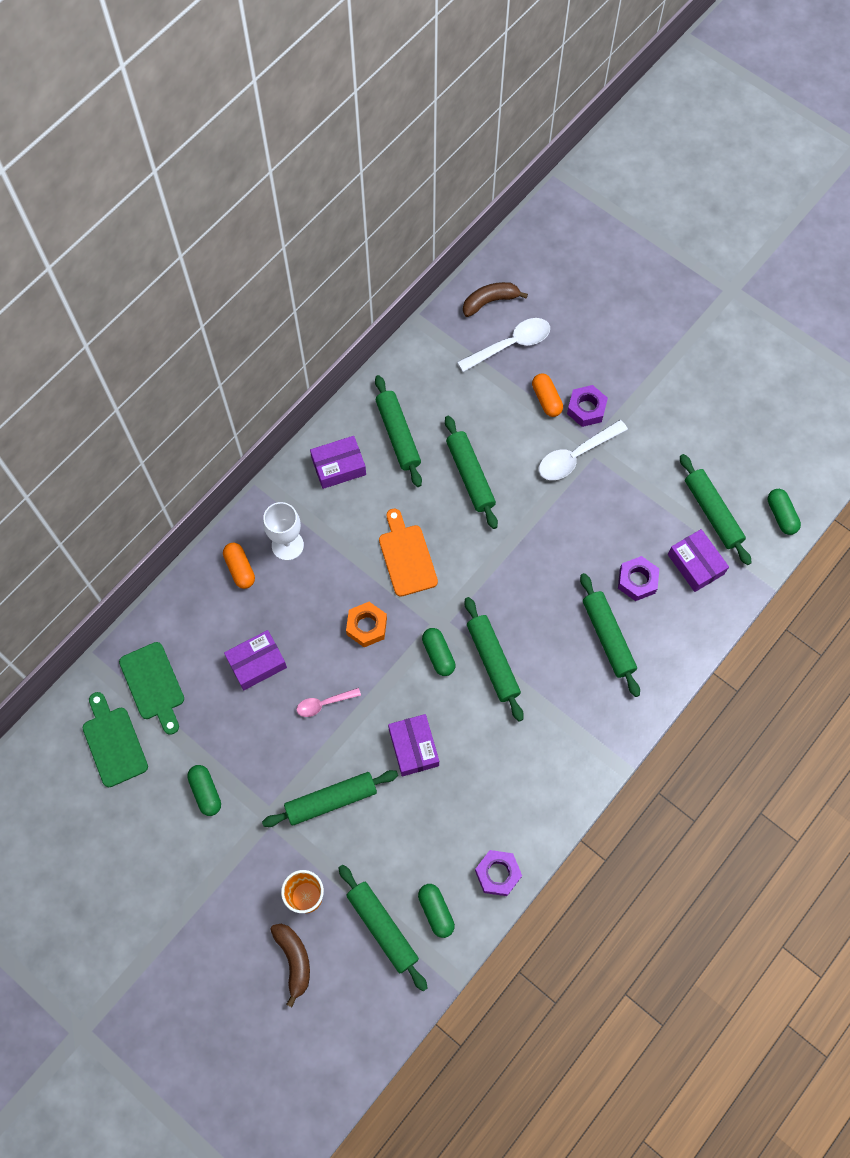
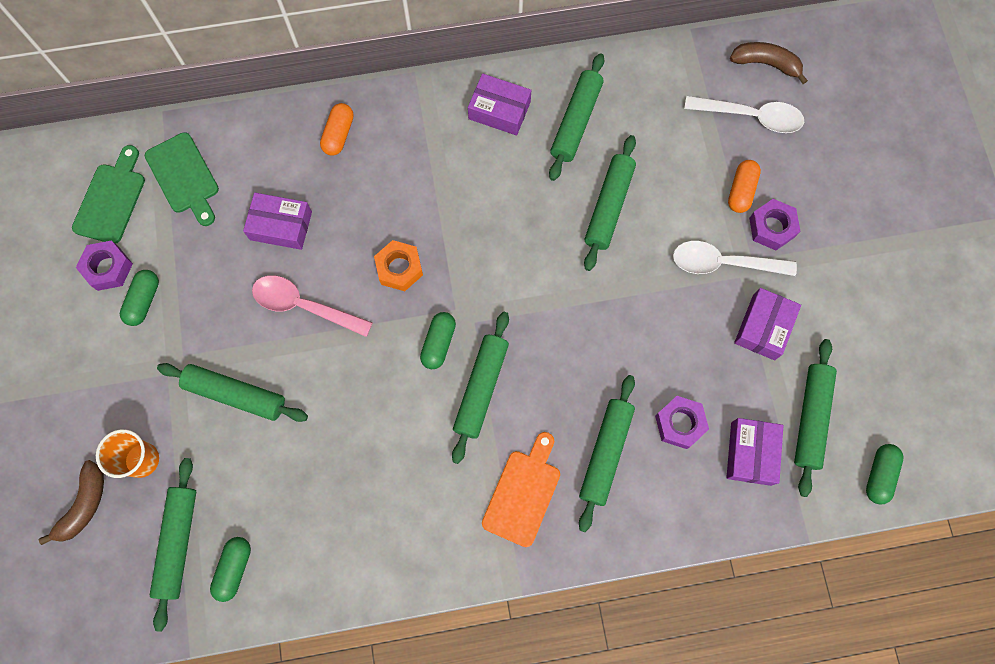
camera: 40 degrees right, 5 degrees up
(153, 684) = (184, 176): green cutting board -> green cutting board turned 45 degrees counterclockwise
(287, 545) = (395, 145): white goblet -> none
(324, 704) = (304, 306): pink spoon -> pink spoon, size x1.69
(406, 557) = (488, 234): orange cutting board -> orange cutting board (523, 493)
(413, 747) = (344, 407): purple box -> purple box (763, 327)
(498, 874) = (316, 583): purple nut -> purple nut (108, 268)

